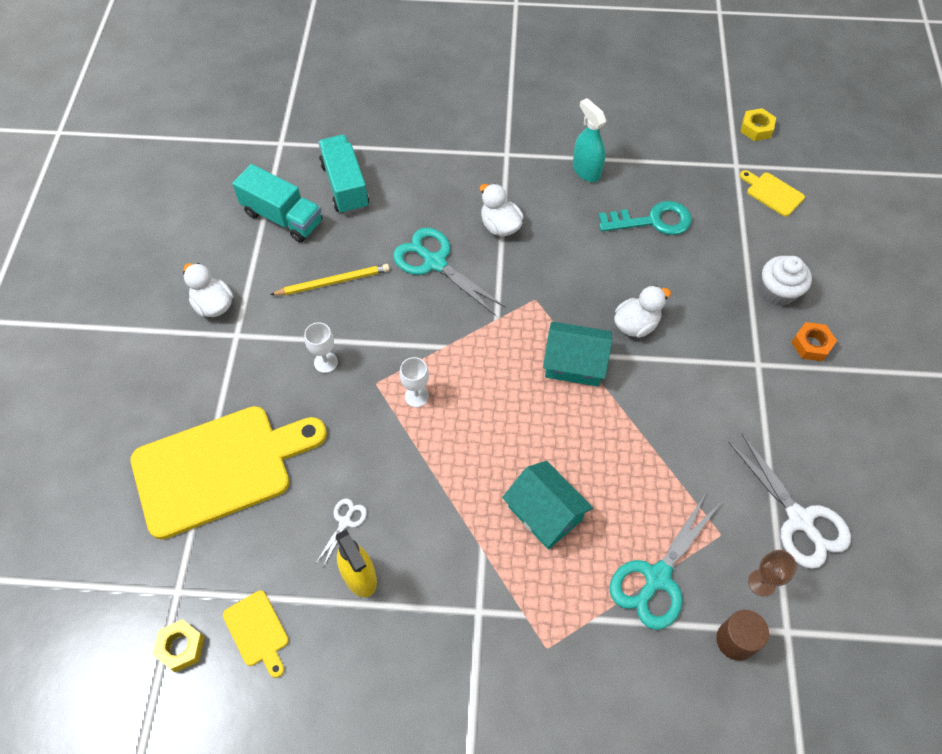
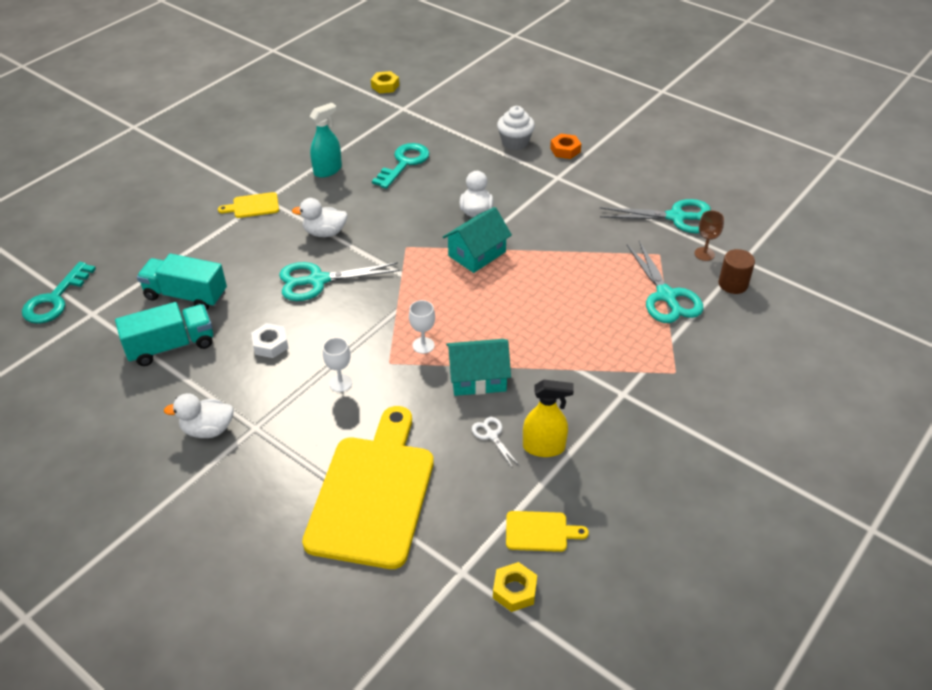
camera: 55 degrees left, 15 degrees down
(278, 110) = (55, 299): none -> turquoise key
(333, 282) = (270, 344): yellow pencil -> white nut
(545, 513) = (577, 324): turquoise house -> turquoise house (478, 378)
(586, 171) = (328, 170): turquoise spray bottle -> turquoise spray bottle turned 135 degrees clockwise
(772, 193) = (441, 106): yellow cutting board -> yellow cutting board (253, 206)
(799, 519) = (676, 217): white scissors -> turquoise scissors

